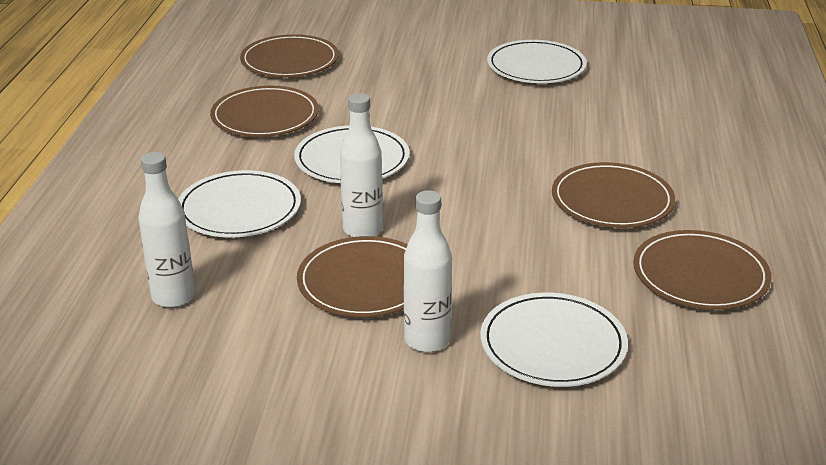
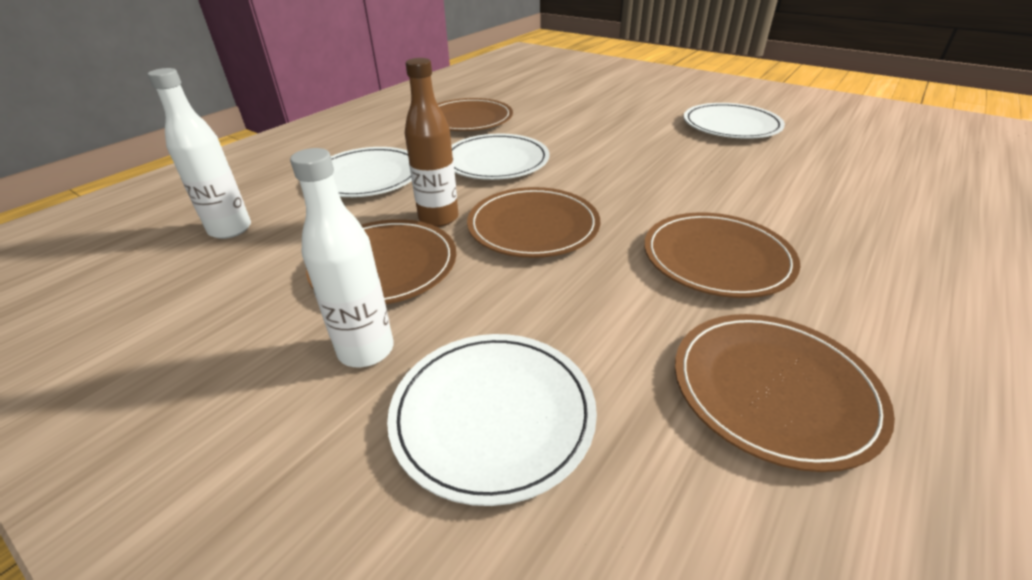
camera: 30 degrees right, 5 degrees up
(290, 61) = (528, 89): brown plate -> brown plate (533, 226)
(362, 230) = (438, 218): white bottle -> brown bottle

